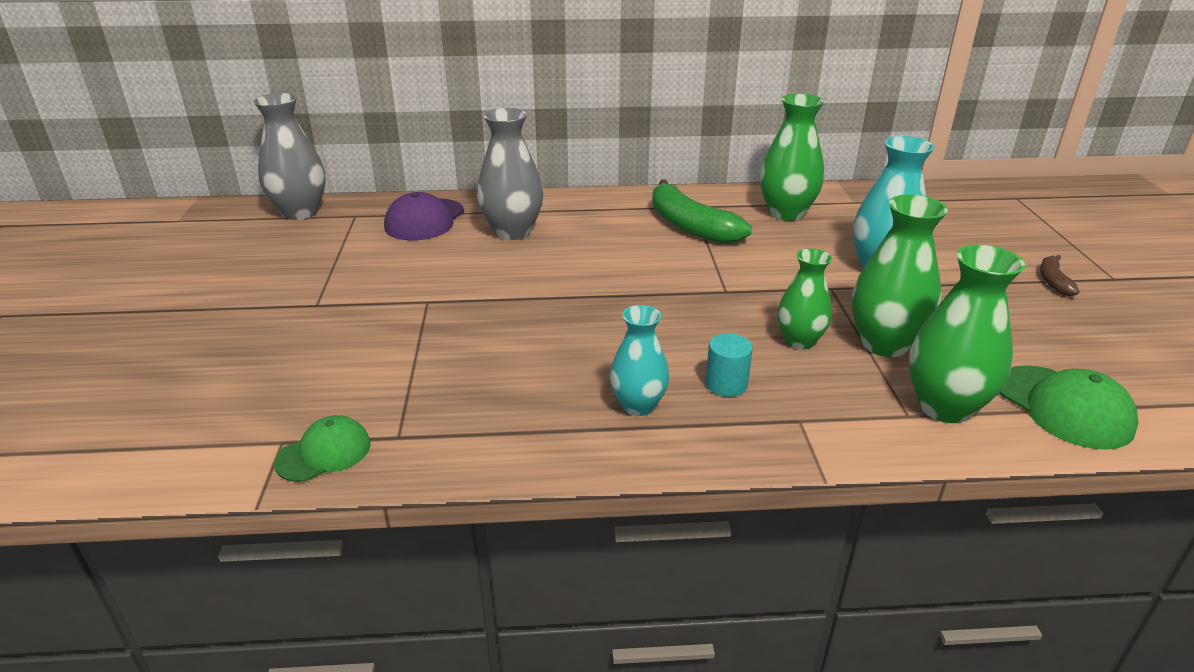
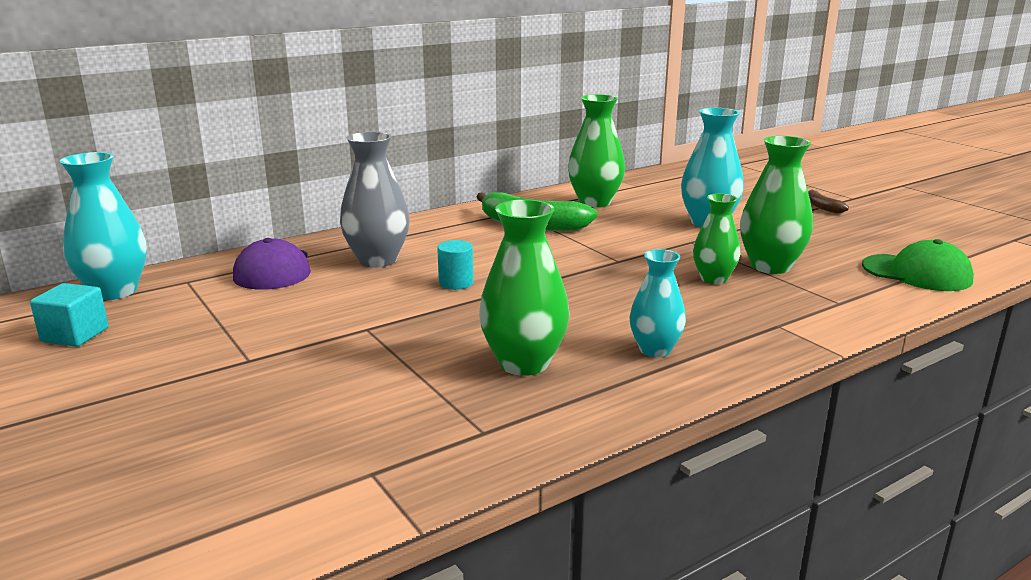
camera: 30 degrees left, 10 degrees down
(238, 245) = (75, 335): none -> turquoise cube
(300, 212) = (114, 291): grey vase -> turquoise vase
(324, 453) = (429, 467): green cap -> none
(726, 384) = (699, 318): turquoise cylinder -> turquoise cylinder (456, 283)
(944, 407) = (853, 292): green vase -> green vase (524, 363)

